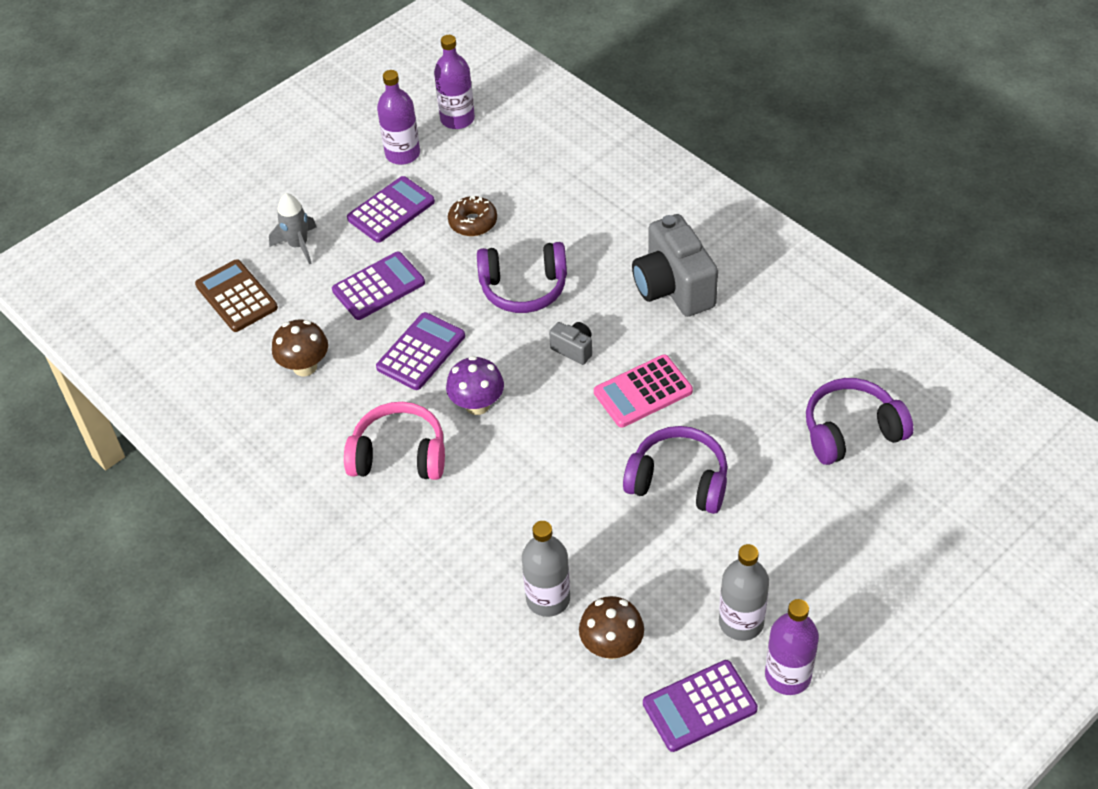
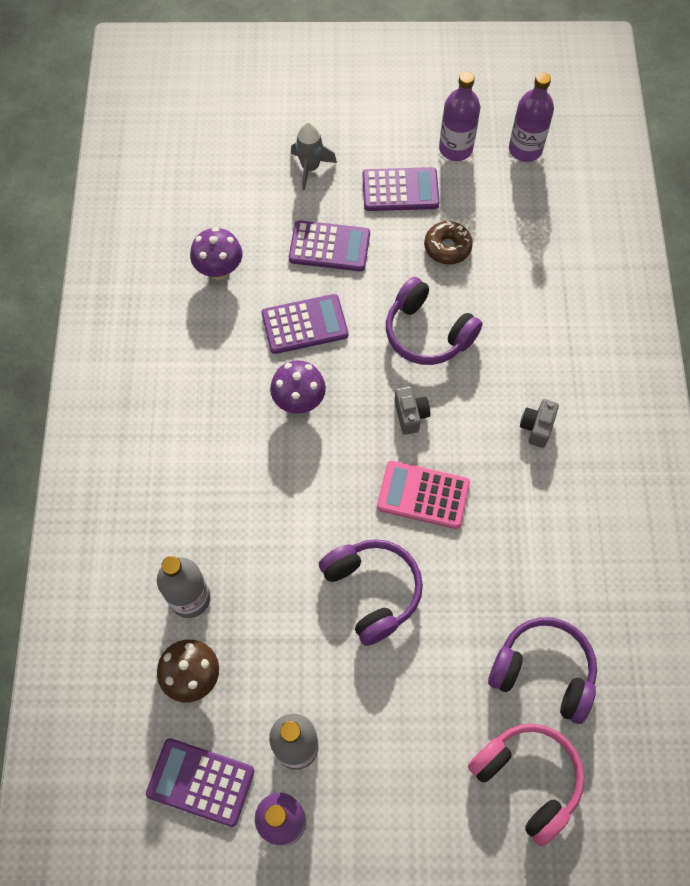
camera: 40 degrees right, 15 degrees up
(236, 296) = (231, 176): brown calculator -> none
(305, 366) = (219, 270): brown mushroom -> purple mushroom
(399, 455) = (209, 394): pink headphones -> pink headphones (527, 779)
(673, 288) = (536, 427): grey camera -> grey camera, size x0.47

